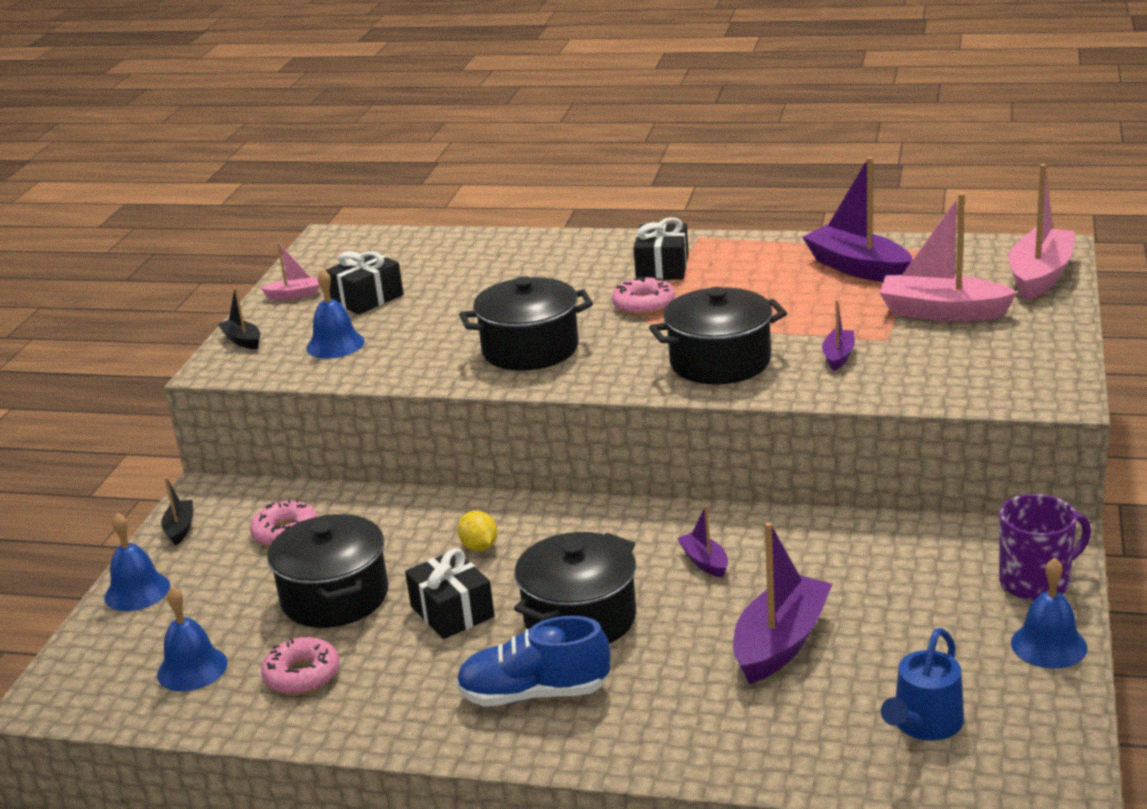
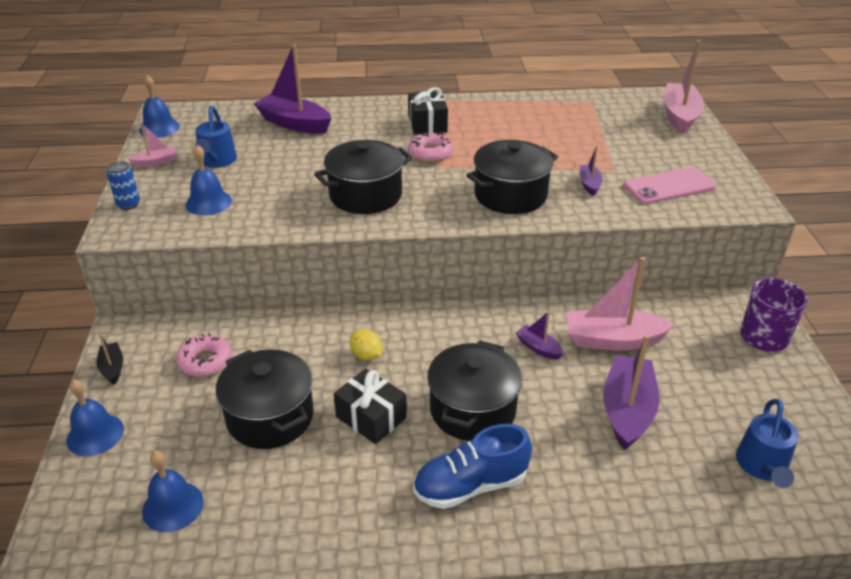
camera: 20 degrees left, 10 degrees up
(242, 340) = (128, 204): black boat -> blue can
(302, 675) = (273, 498): pink donut -> none
(367, 298) = (217, 161): black gift -> blue watering can
(858, 268) = (560, 116): purple boat -> purple boat (294, 123)
(942, 312) = (636, 146): pink boat -> pink boat (612, 340)
(953, 366) = (669, 186): none -> pink phone
(1048, 645) = (802, 386): blue bell -> blue bell (159, 128)

